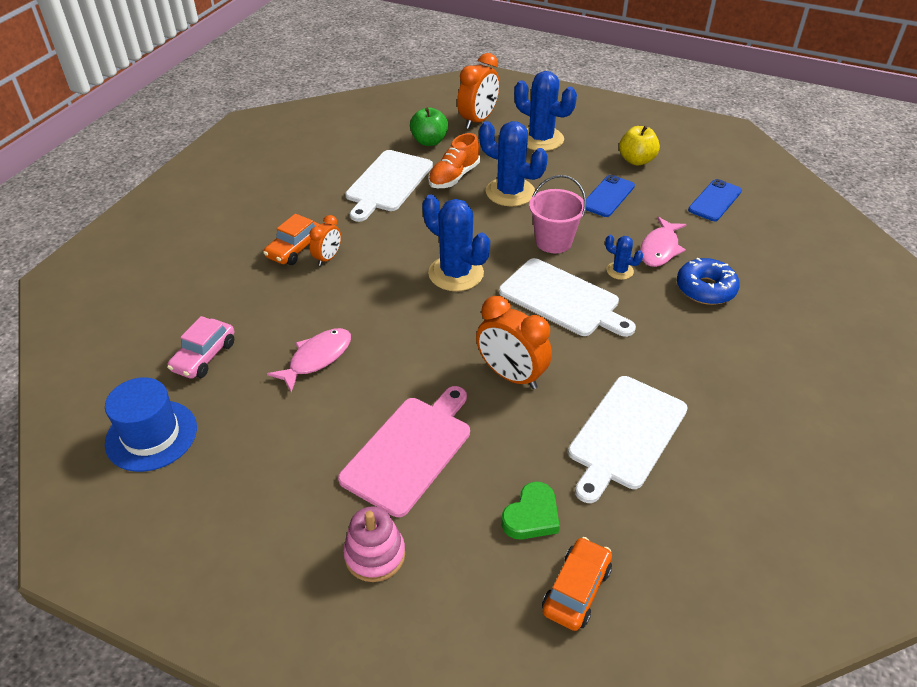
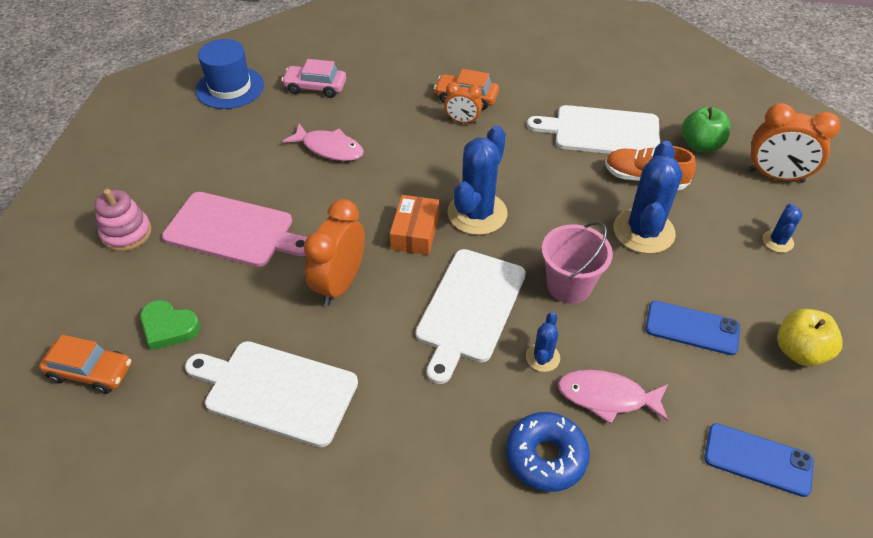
camera: 75 degrees right, 5 degrees up
(464, 316) = (415, 232): none -> orange box
(541, 139) = (777, 241): blue cactus -> blue cactus, size x0.49

